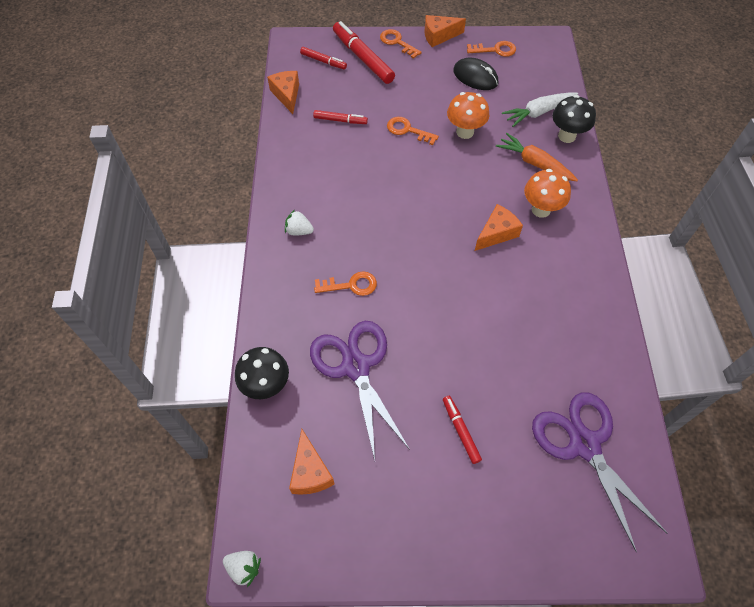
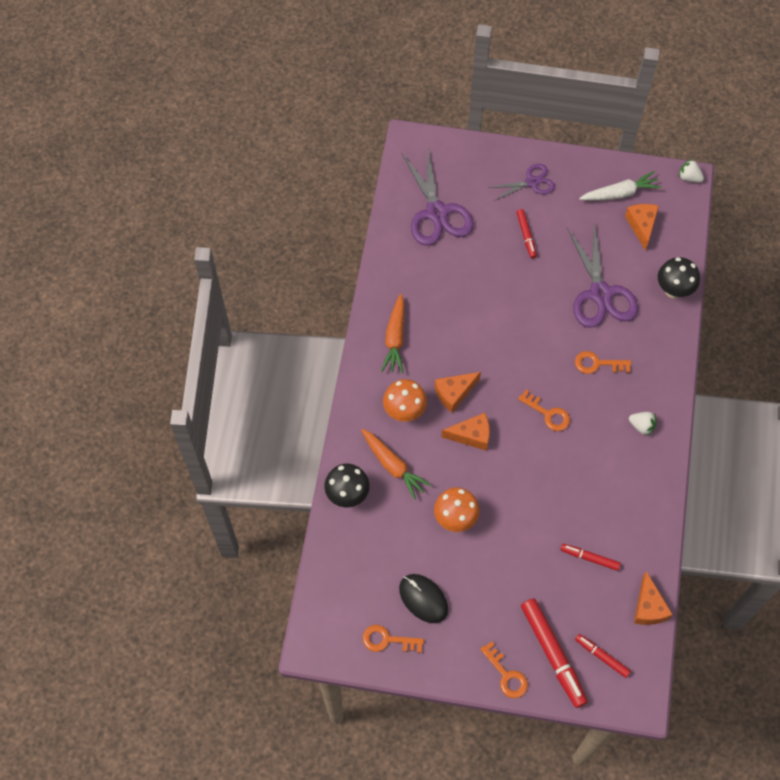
camera: 170 degrees left, 5 degrees up
(407, 130) = (517, 531): orange key -> orange key (548, 414)
(439, 36) = (451, 677): orange cheese -> orange cheese (471, 435)
(470, 517) = (532, 182): none -> purple scissors
(538, 112) = (367, 532): white carrot -> white carrot (620, 193)
(577, 278) = (395, 338): none -> orange carrot

